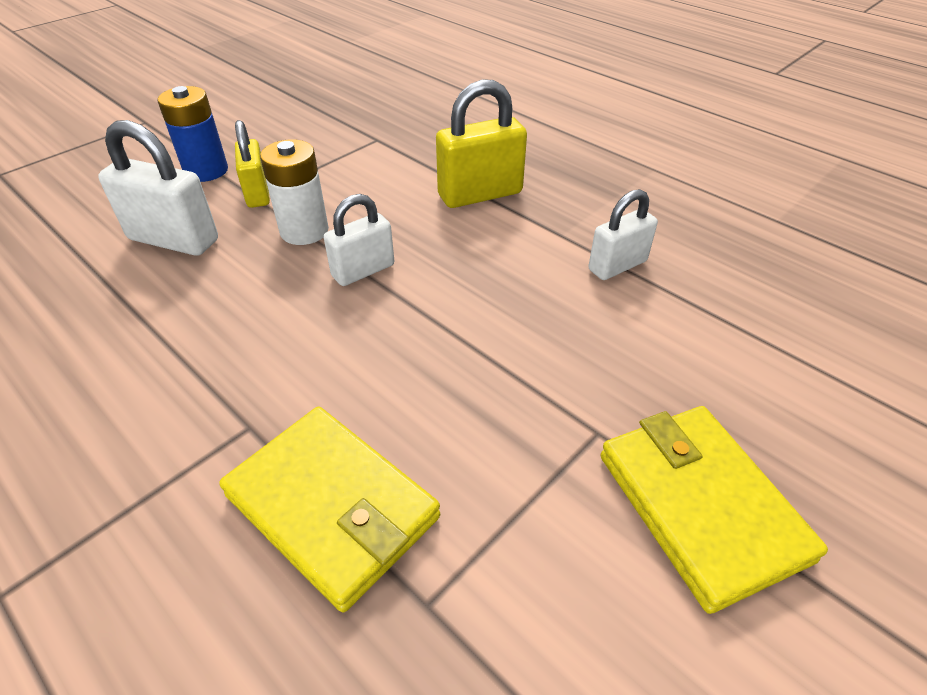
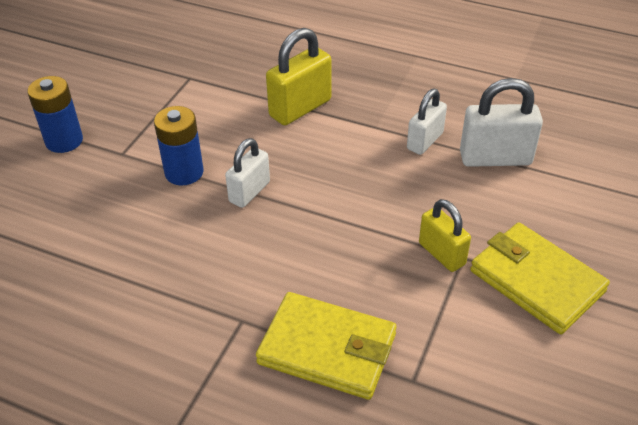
camera: 20 degrees left, 0 degrees up
(174, 240) = (84, 206): white padlock -> white padlock (495, 158)
(257, 193) = (123, 150): yellow padlock -> yellow padlock (441, 254)
(304, 231) = (184, 172): white battery -> blue battery

